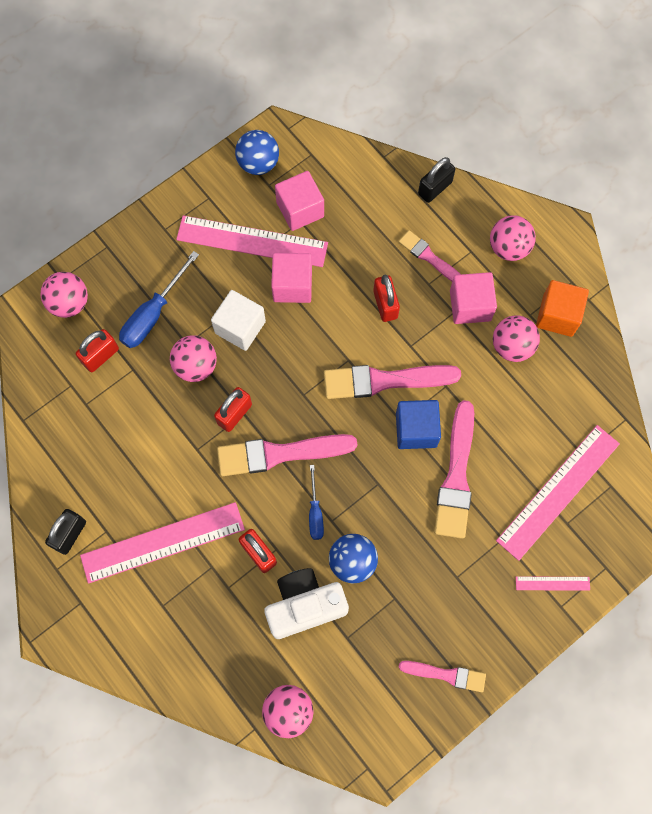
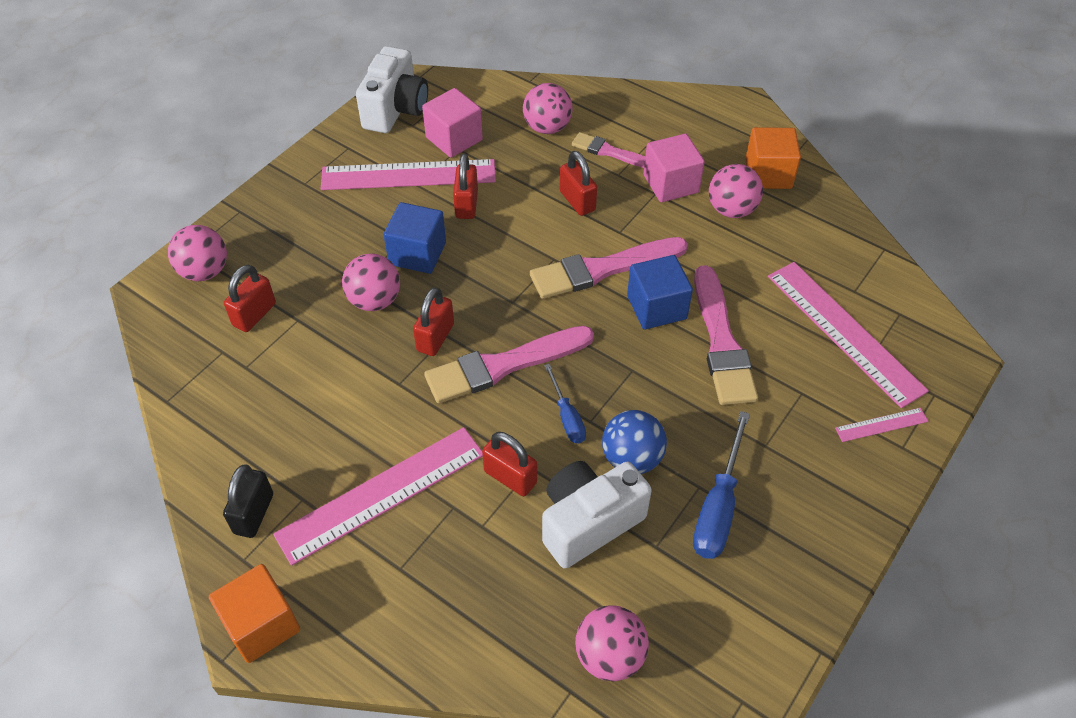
camera: 15 degrees left, 20 degrees down
(60, 623) = (261, 625): none -> orange cube
(153, 314) = (310, 262): blue screwdriver -> blue screwdriver (718, 507)
(240, 327) = (417, 253): white cube -> blue cube
(258, 163) = (395, 109): blue ball -> white camera
(292, 285) = (466, 204): pink cube -> red padlock
(435, 188) = (593, 96): black padlock -> none
(446, 675) = (798, 558): pink brush -> none
(508, 247) = (691, 128): pink ball -> pink ball (547, 128)
(558, 492) = (844, 331): pink ruler -> pink ruler turned 60 degrees counterclockwise

